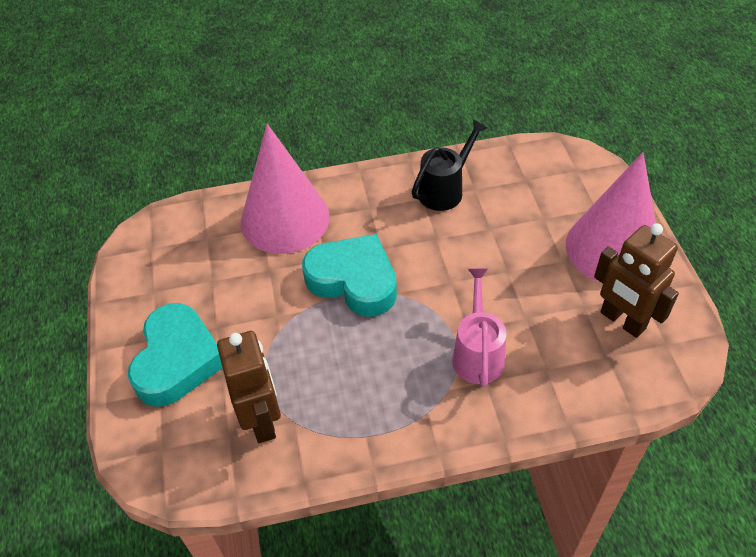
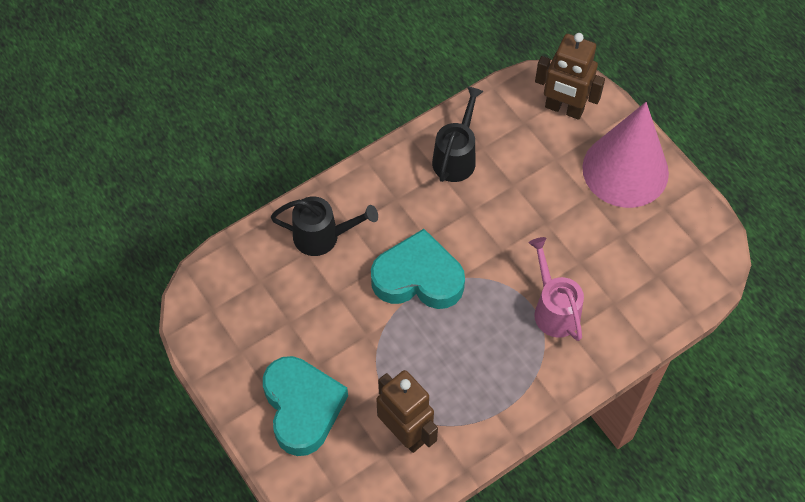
camera: 25 degrees left, 10 degrees up
(285, 219) = (323, 236): pink cone -> black watering can
(622, 321) = (657, 238): brown robot -> brown robot (564, 109)

